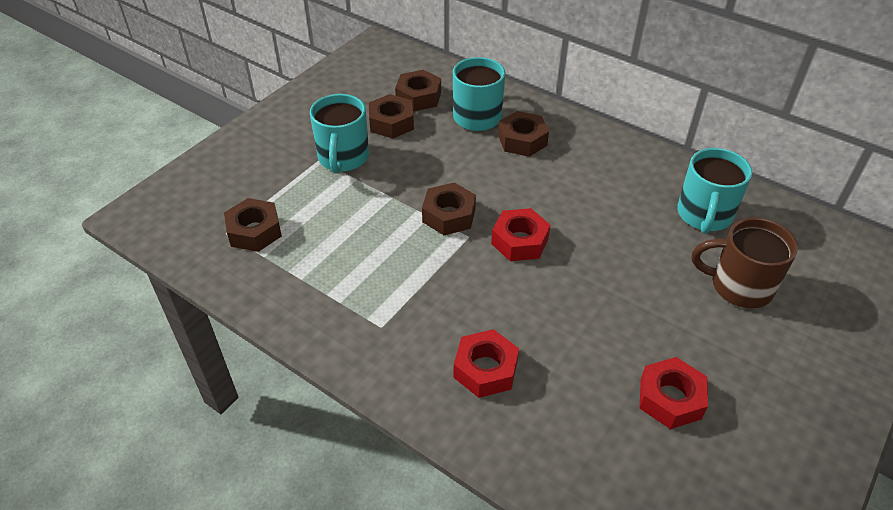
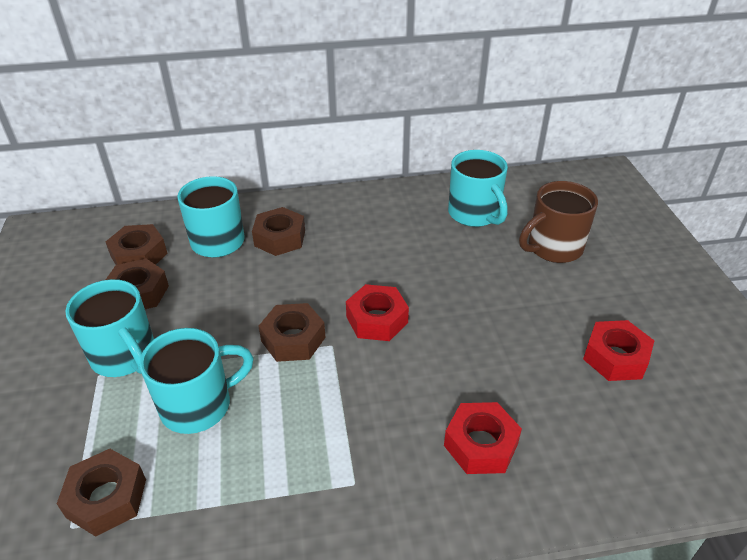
camera: 45 degrees left, 5 degrees down
(350, 216) = (198, 405): none -> turquoise mug

